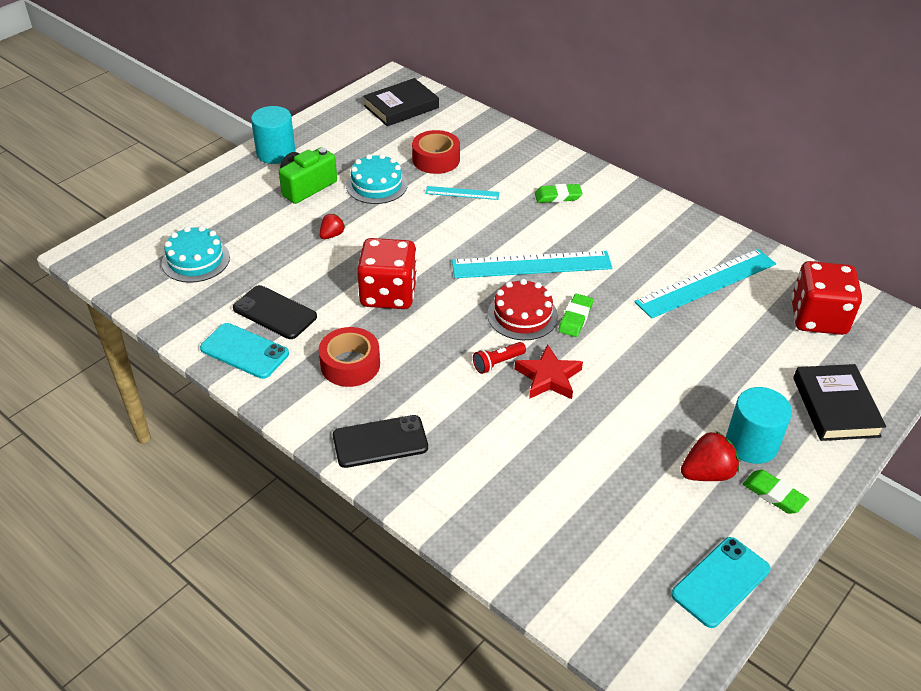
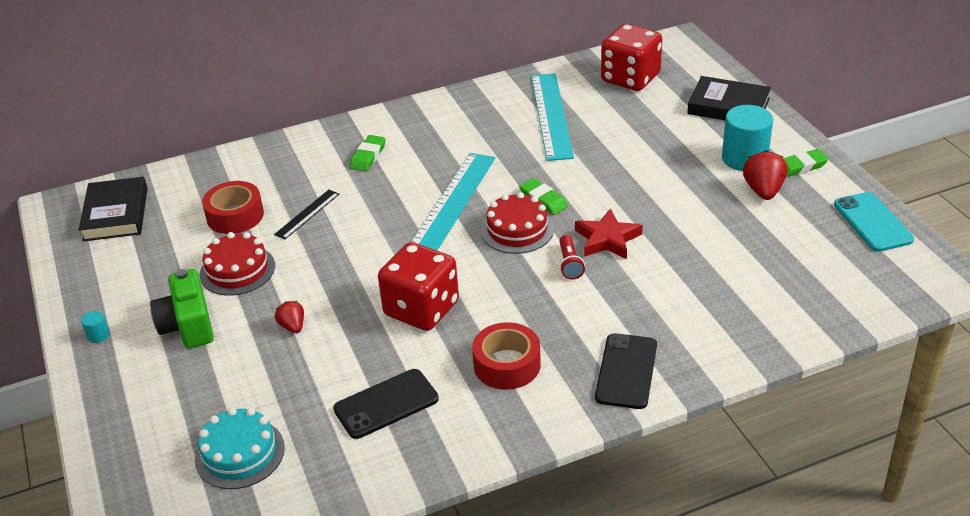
camera: 60 degrees left, 5 degrees down
(244, 351) = (431, 444): turquoise phone -> none
(276, 153) = (98, 335): turquoise cylinder -> turquoise cylinder, size x0.42
(376, 185) = (237, 270): turquoise cake -> red cake
(462, 193) = (307, 214): turquoise ruler -> black ruler

